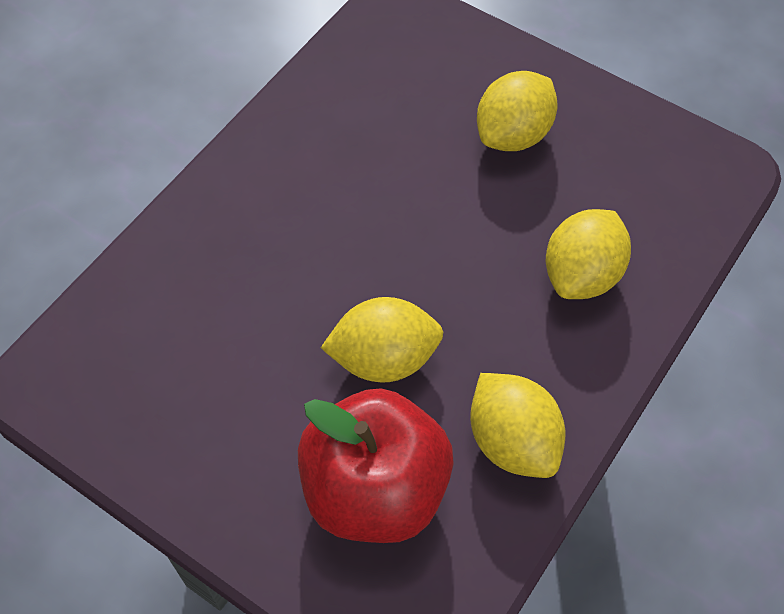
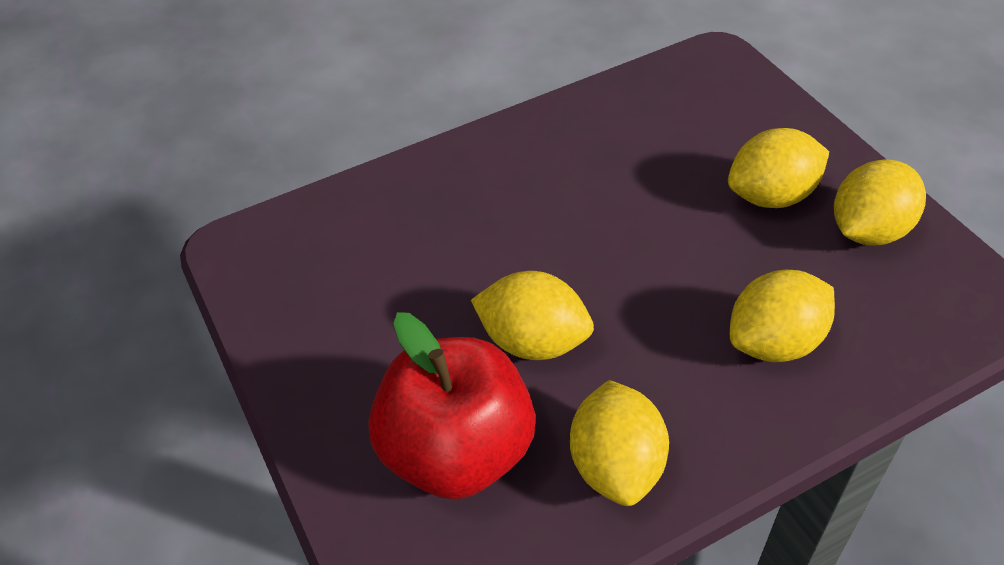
camera: 30 degrees right, 10 degrees down
(606, 139) = (868, 230): none -> yellow lemon

